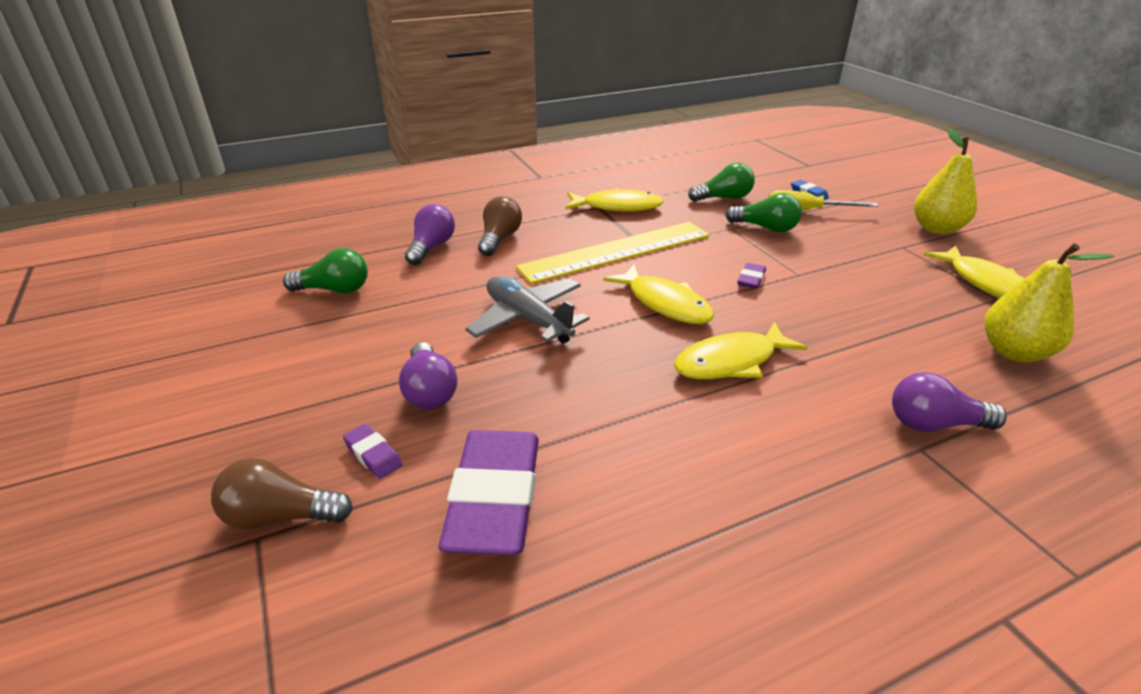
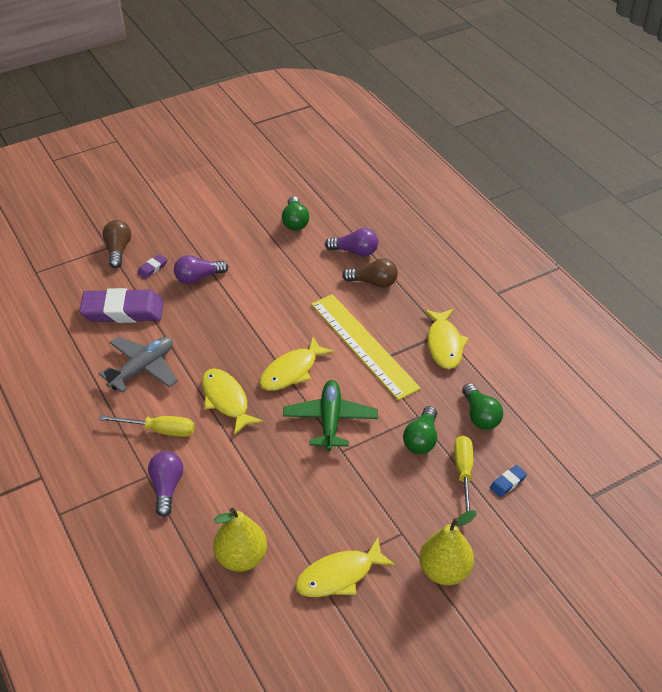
camera: 85 degrees right, 10 degrees up
(528, 319) = (268, 307): grey plane -> grey plane (142, 368)
(751, 279) = (330, 420): purple eraser -> green plane
(814, 435) = (159, 430): none -> yellow screwdriver

